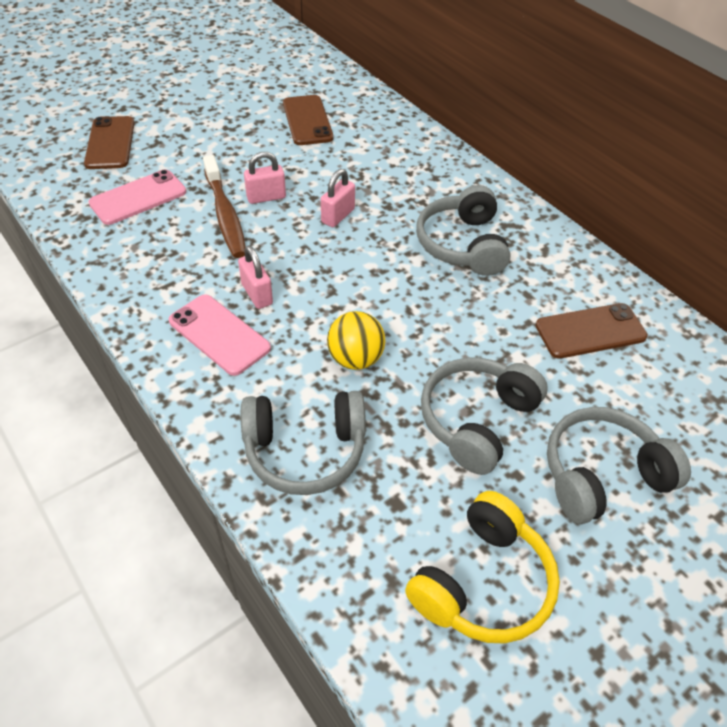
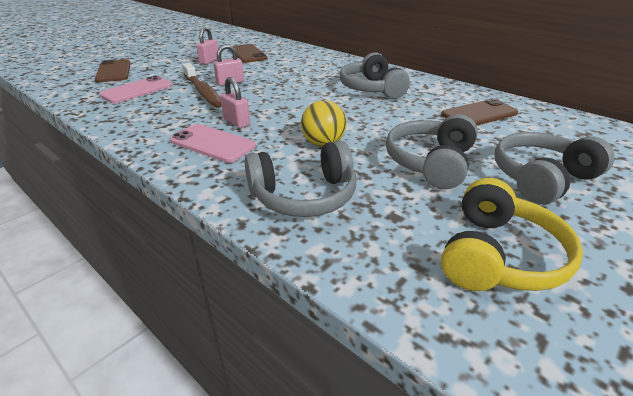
camera: 10 degrees left, 15 degrees down
(338, 216) = (282, 85): pink padlock -> pink padlock (209, 61)

